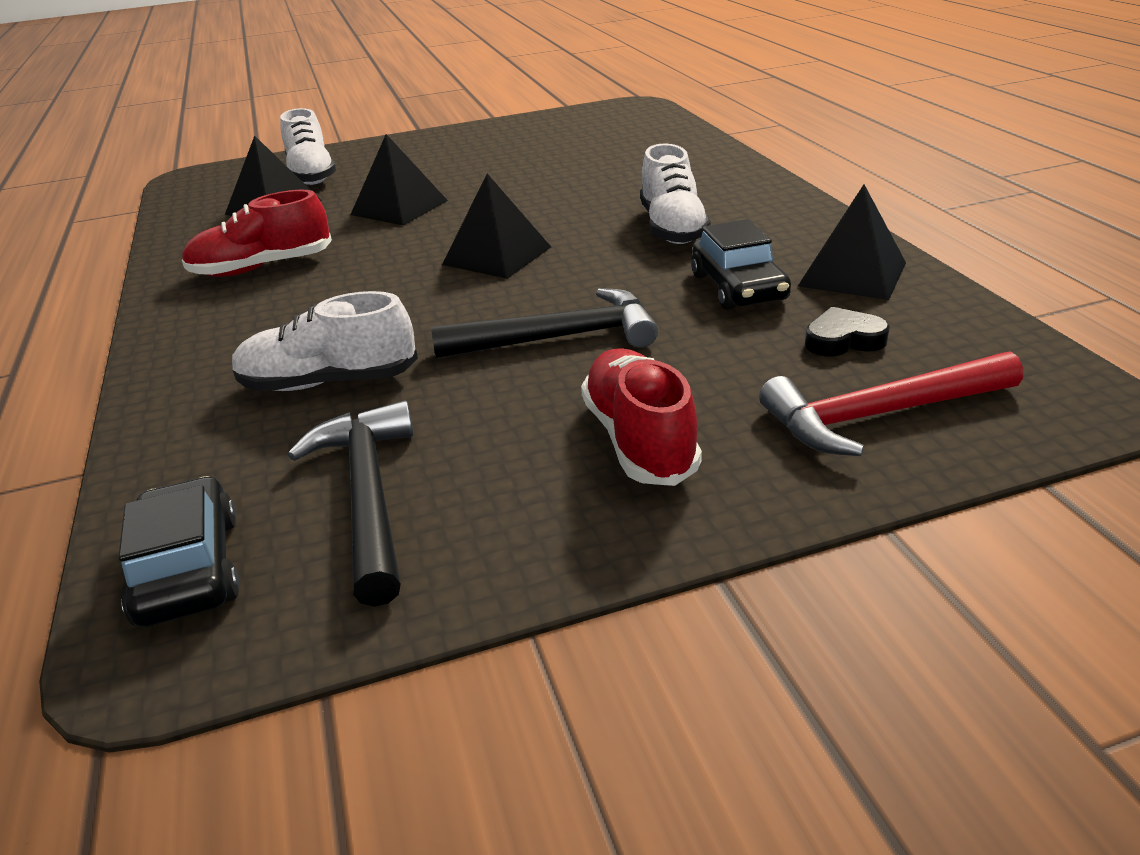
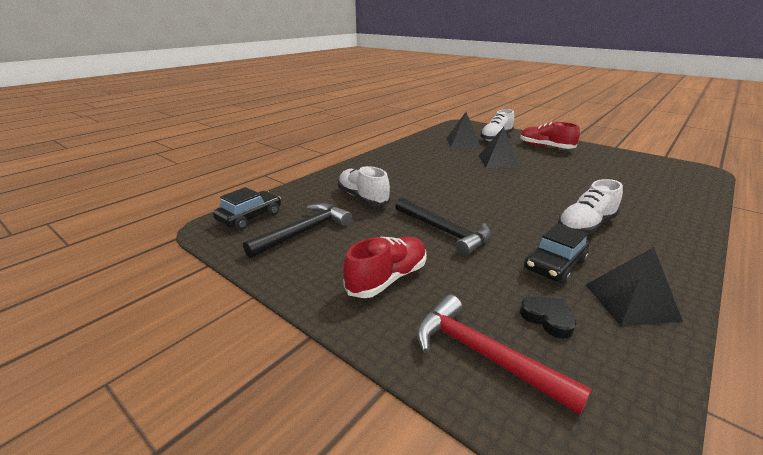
camera: 55 degrees right, 5 degrees down
(262, 267) = (420, 158): red shoe -> red shoe (545, 147)
(497, 255) = (491, 194): black pyramid -> none

